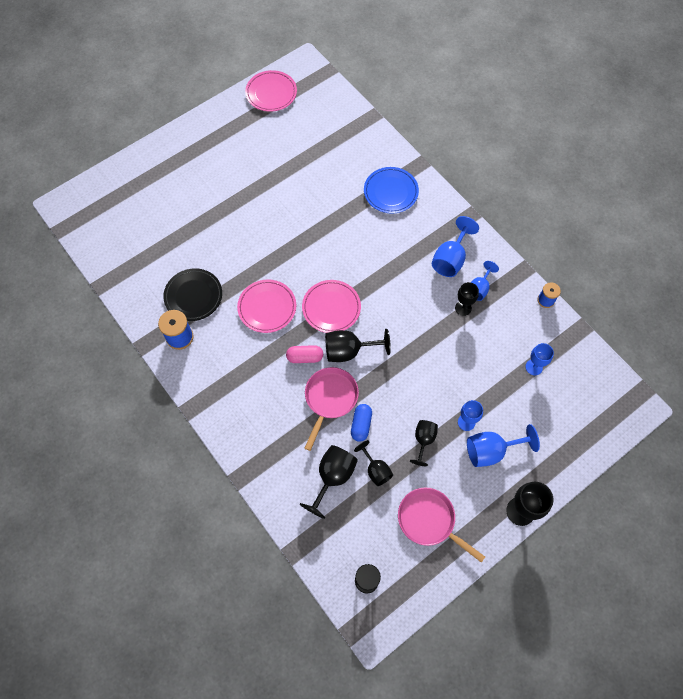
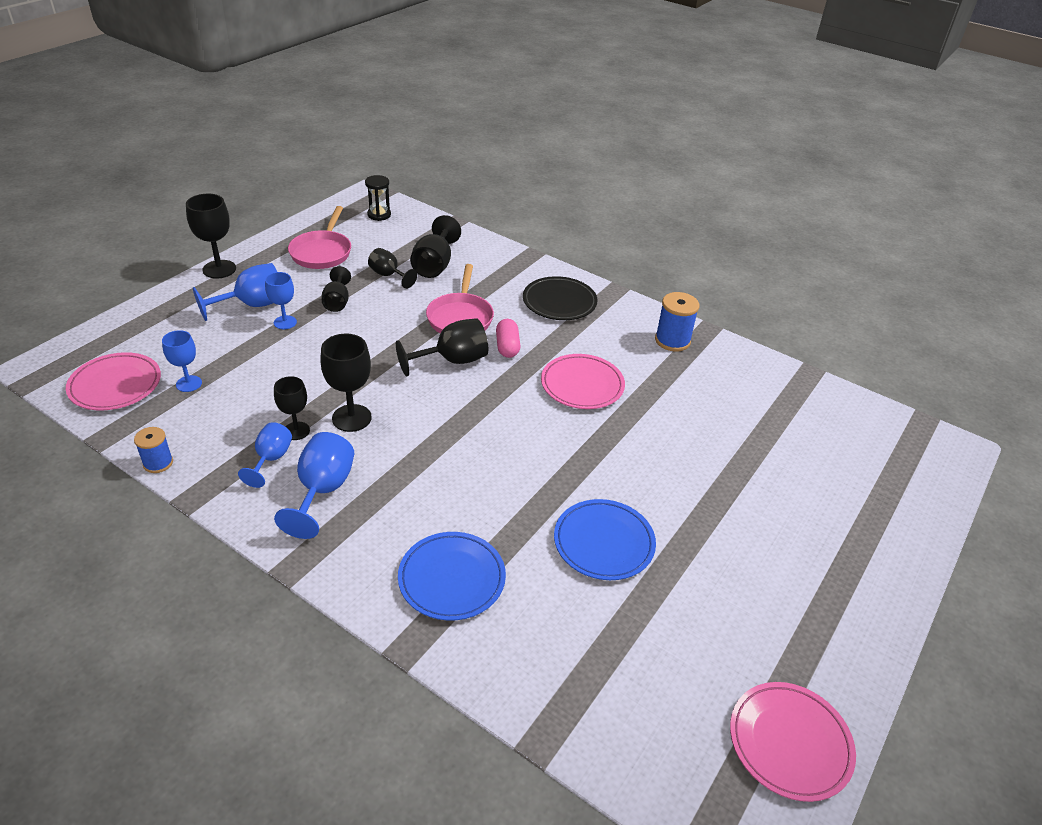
camera: 160 degrees right, 25 degrees down
(193, 296) = (686, 380): black plate -> black plate (559, 302)
(305, 357) = (507, 347): pink capsule -> pink capsule turned 75 degrees counterclockwise
(306, 194) = (603, 542): none -> blue plate
(331, 308) = (494, 399): pink plate -> pink plate (115, 385)
(361, 425) = (415, 303): blue capsule -> none
(427, 311) = (351, 418): none -> black goblet
(429, 520) = (322, 252): pink pan -> pink pan turned 75 degrees clockwise

